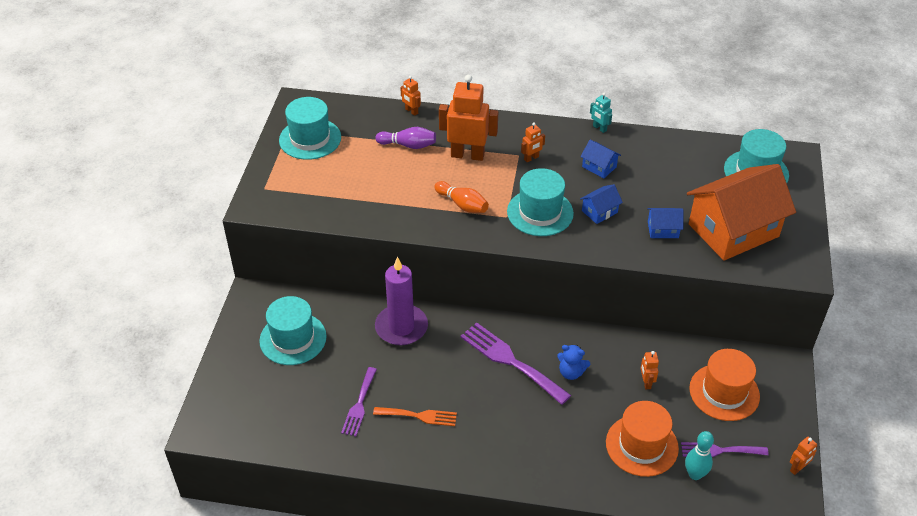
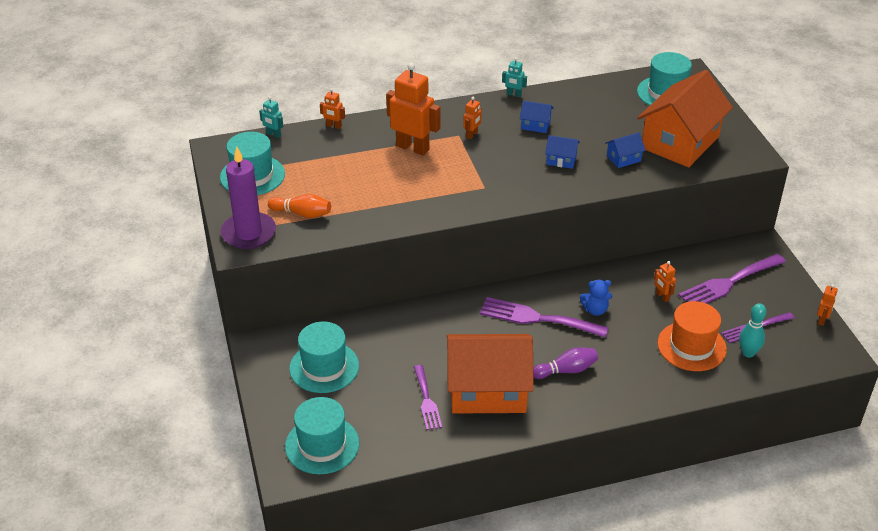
camera: 25 degrees left, 5 degrees down
(354, 104) = (273, 134): none -> turquoise robot
(401, 327) = (420, 323): purple candle -> purple candle (248, 233)
(408, 145) = (352, 155): purple bowling pin -> purple bowling pin (566, 370)
(419, 416) = (487, 390): orange fork -> orange house
(462, 204) = (438, 189): orange bowling pin -> orange bowling pin (302, 213)
(467, 155) = (413, 148): orange robot -> orange robot turned 45 degrees clockwise
(540, 212) = (511, 175): turquoise hat -> turquoise hat (322, 445)
(599, 211) = (561, 160): blue house -> blue house turned 75 degrees clockwise
(724, 392) = (729, 283): orange hat -> purple fork

